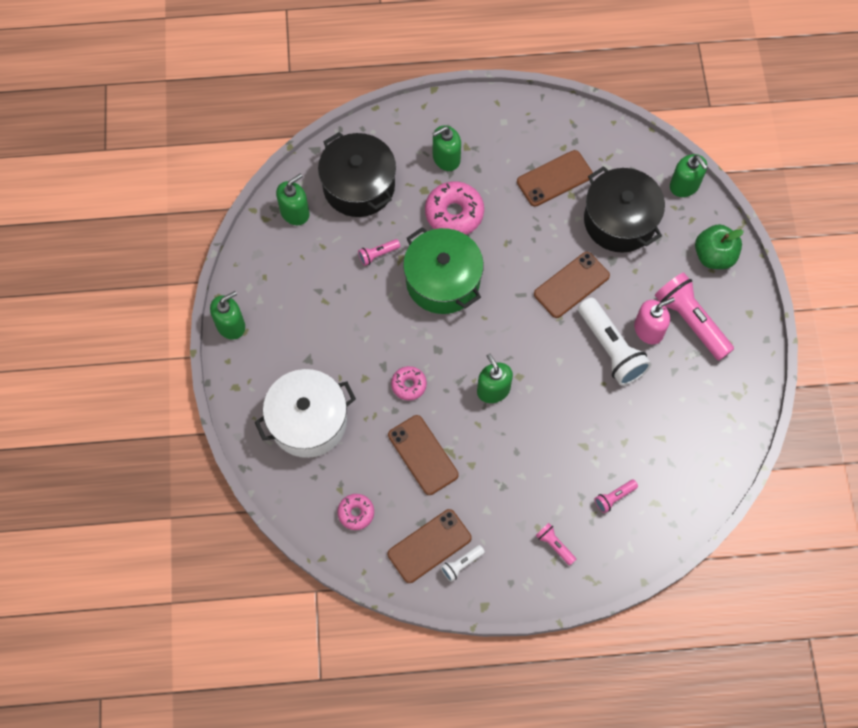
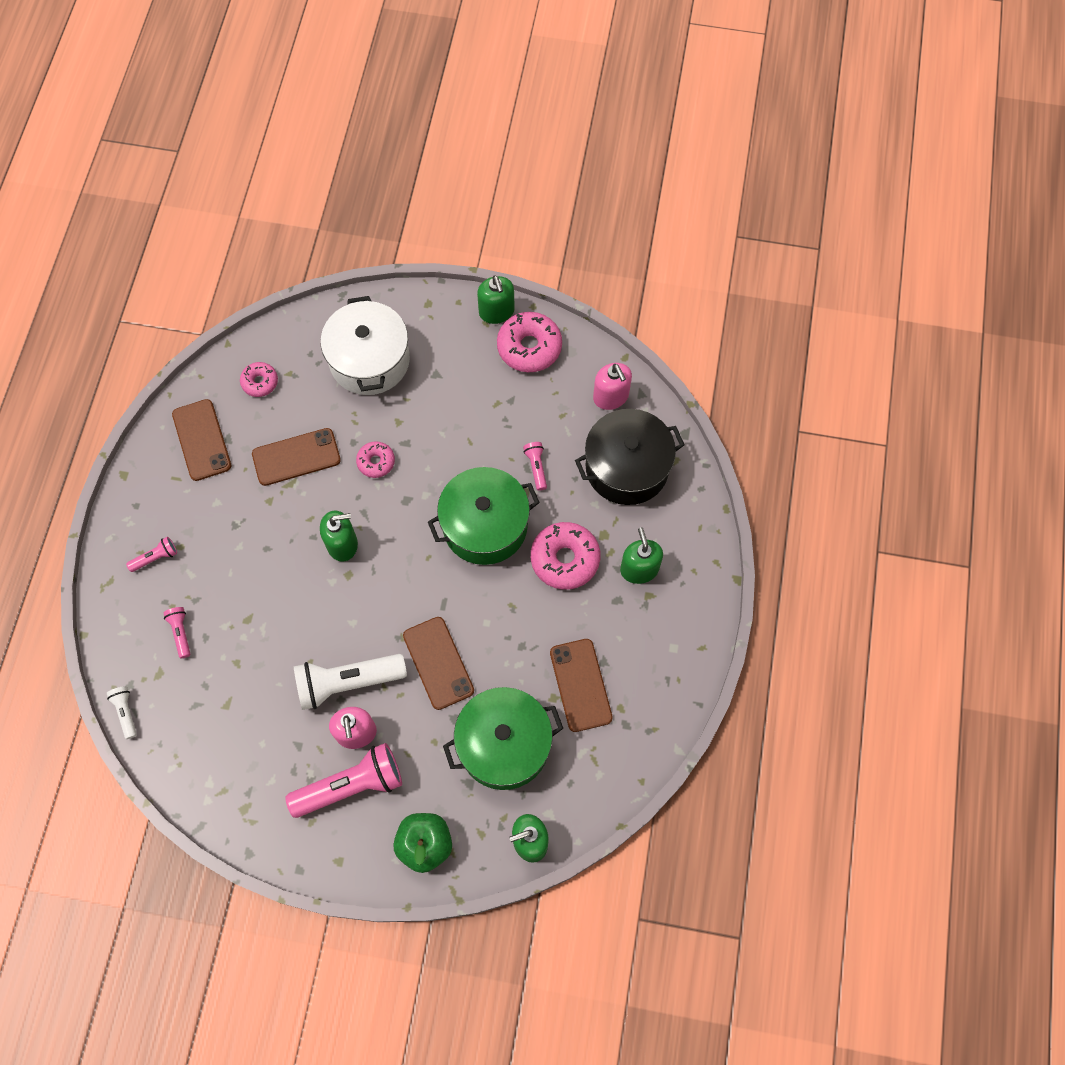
camera: 105 degrees right, 0 degrees up
(261, 288) = (529, 347): none -> pink donut
(295, 212) = (611, 397): green soap dispenser -> pink soap dispenser
(461, 564) = (172, 464): white flashlight -> white flashlight (126, 712)
(620, 220) = (504, 744): black pot -> green pot

